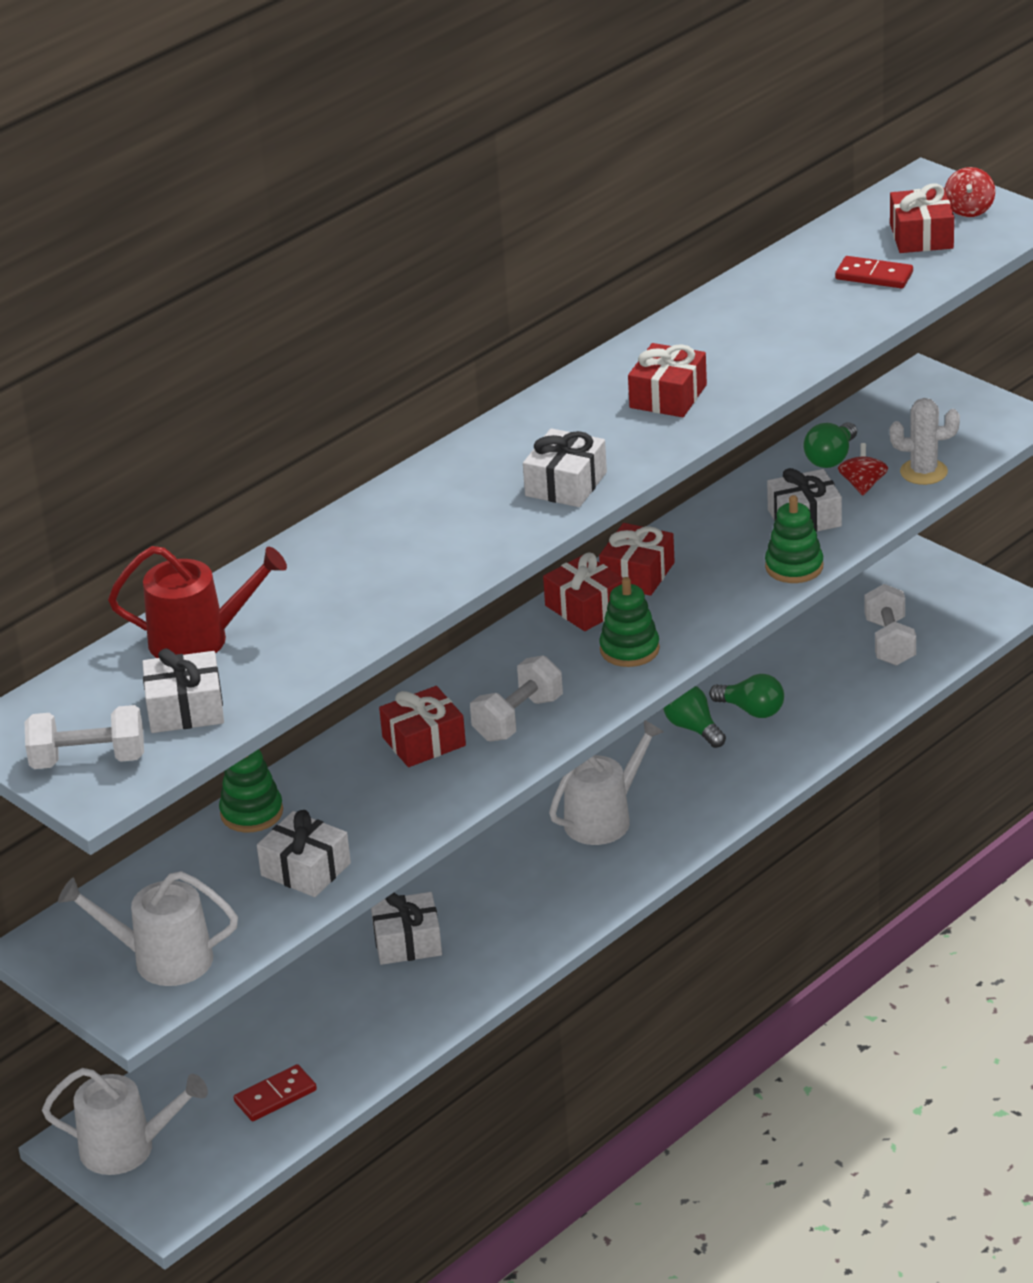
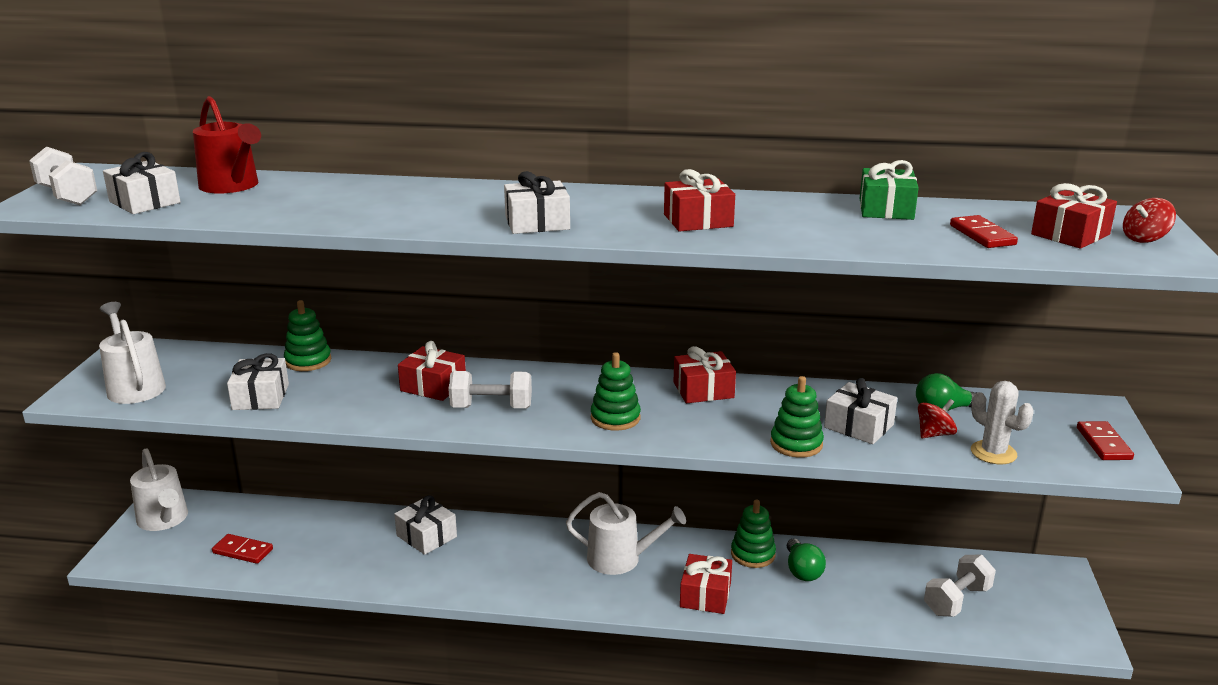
camera: 50 degrees right, 10 degrees down
(585, 607) = (642, 386): red gift -> red gift (705, 595)
(693, 728) = (753, 554): green light bulb -> green stacking toy
(760, 290) = (886, 209): none -> green gift
(972, 410) = (1103, 443): none -> red domino

